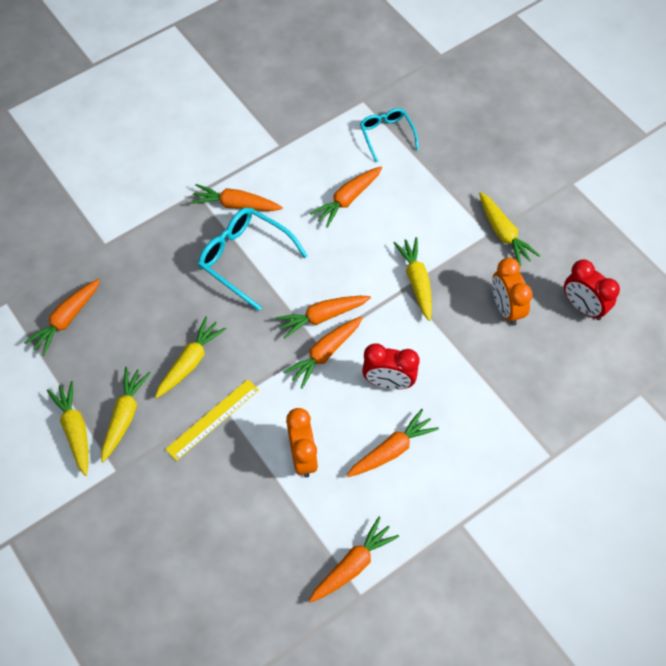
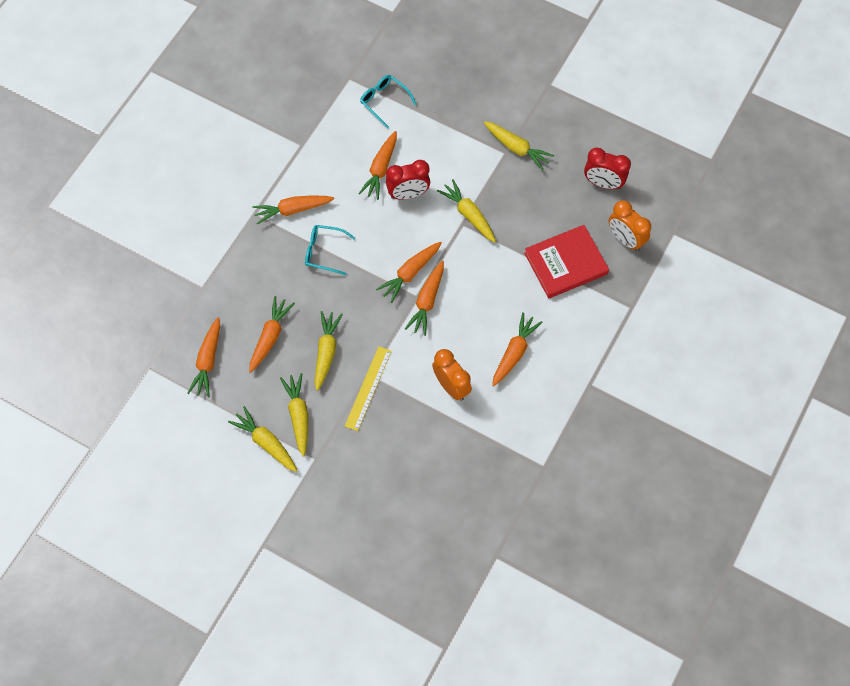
camera: 25 degrees left, 5 degrees up
(244, 258) = (324, 252): turquoise glasses -> turquoise glasses, size x0.62
(353, 564) = (528, 447): orange carrot -> orange carrot (270, 336)
(388, 382) = (486, 303): red clock -> red clock (408, 194)
(498, 376) = (565, 263): none -> red book
(506, 308) = (546, 208): orange clock -> orange clock (625, 239)

